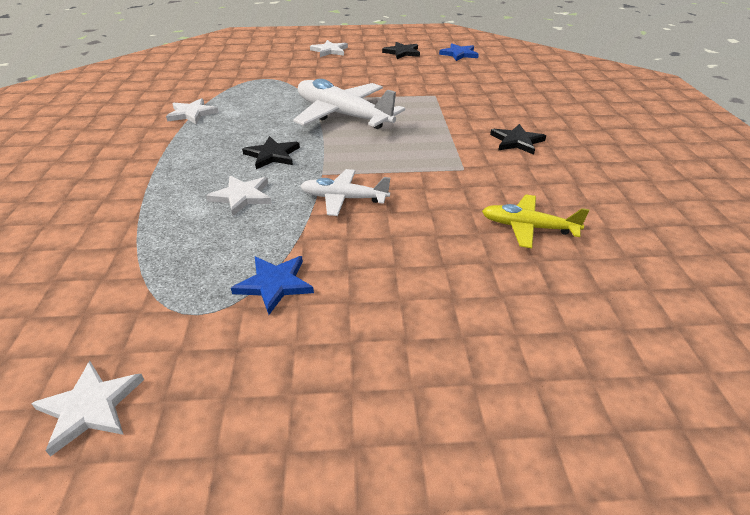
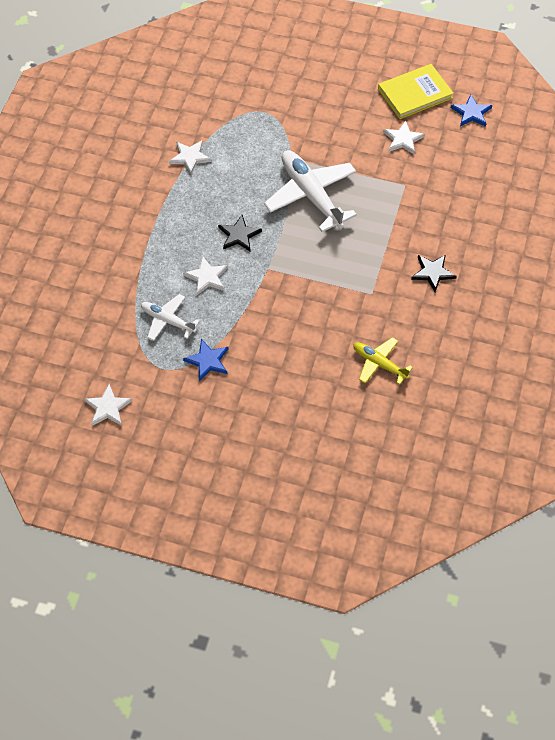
camera: 20 degrees right, 20 degrees up
(329, 51) = (343, 70): white star -> white star (403, 139)
(343, 198) = (273, 300): white plane -> white plane (167, 320)
(402, 52) = (415, 93): black star -> yellow book

